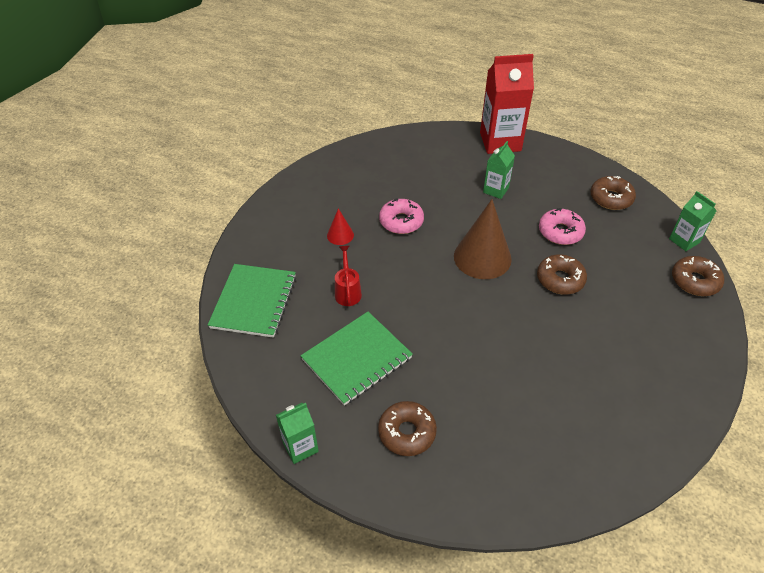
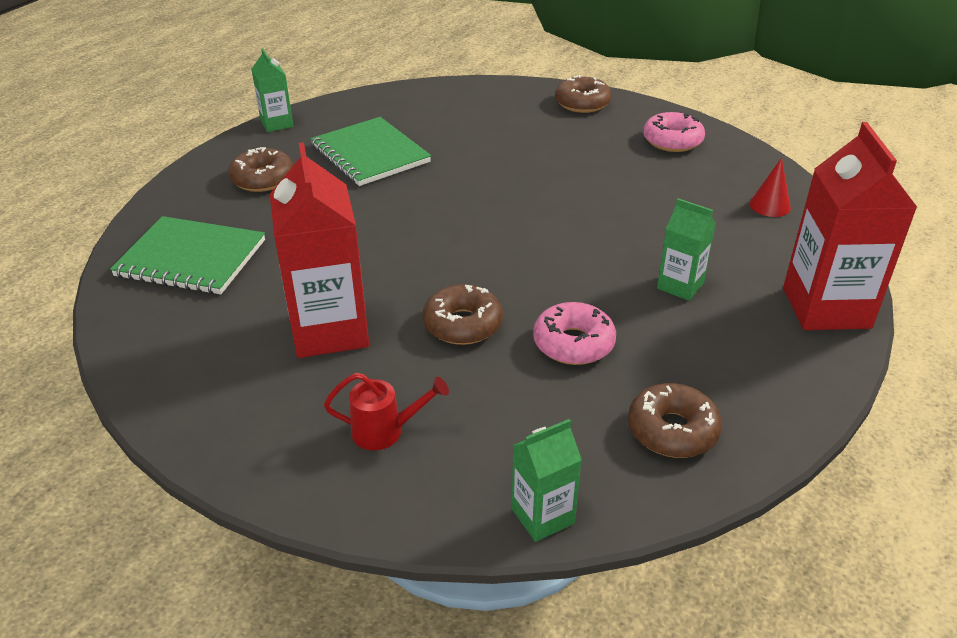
camera: 95 degrees right, 10 degrees down
(254, 302) = (468, 99): green notebook -> green notebook (191, 258)
(340, 235) = (572, 148): red cone -> red cone (770, 205)
(347, 292) = (472, 151): red watering can -> red watering can (385, 431)
(401, 221) = (598, 193): pink donut -> pink donut (672, 141)
(482, 257) = (520, 255): brown cone -> none
(588, 344) = (329, 330): none -> red carton
(695, 281) = (429, 499): brown donut -> brown donut (582, 103)

